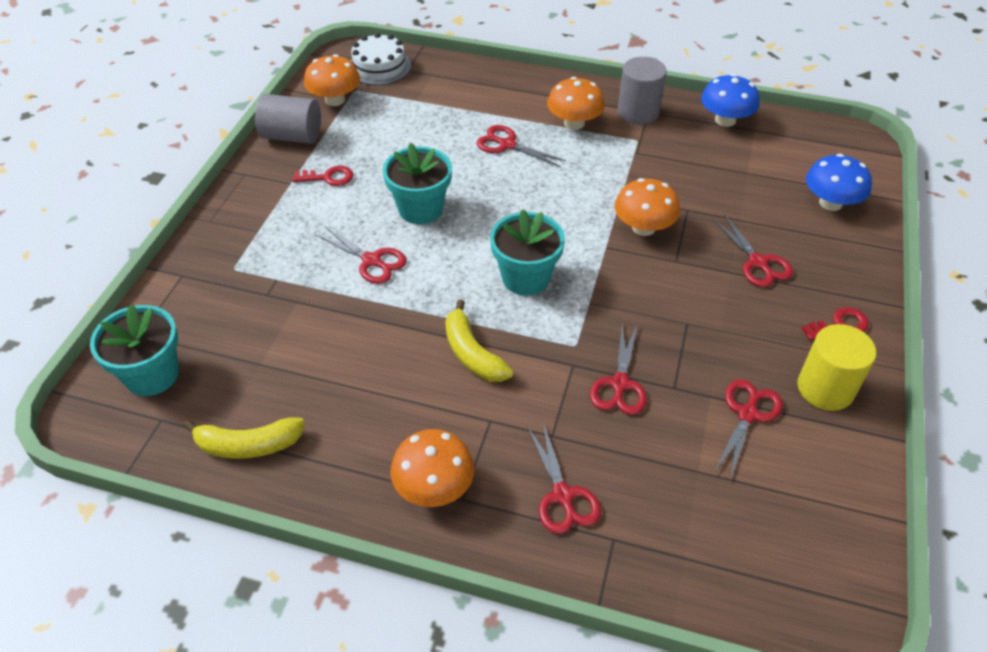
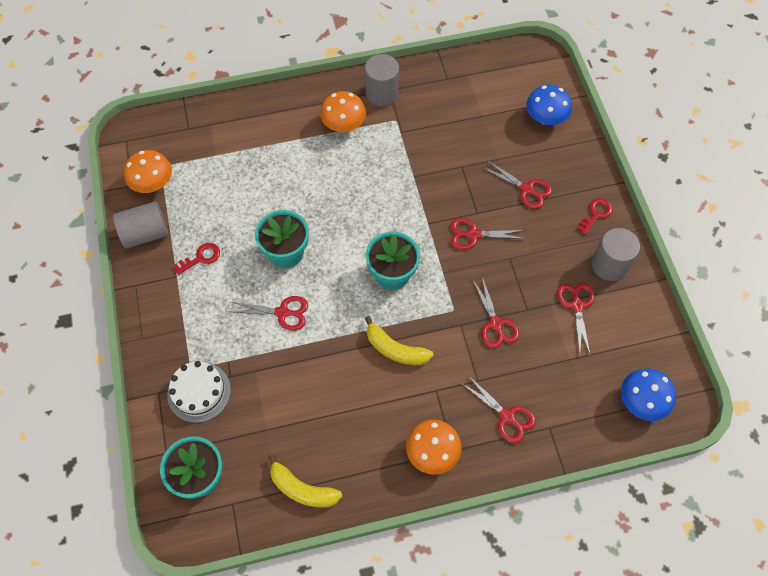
camera: 30 degrees left, 15 degrees up
(248, 445) = (302, 489): yellow banana -> yellow banana turned 60 degrees clockwise
(379, 67) = (164, 134): white cake -> white cake (199, 392)
(507, 145) = (309, 166): red scissors -> red scissors (473, 234)
(643, 227) = (442, 195): orange mushroom -> none
(725, 120) = (444, 74): blue mushroom -> blue mushroom (641, 401)
(825, 388) = (609, 265): yellow cylinder -> grey cylinder

